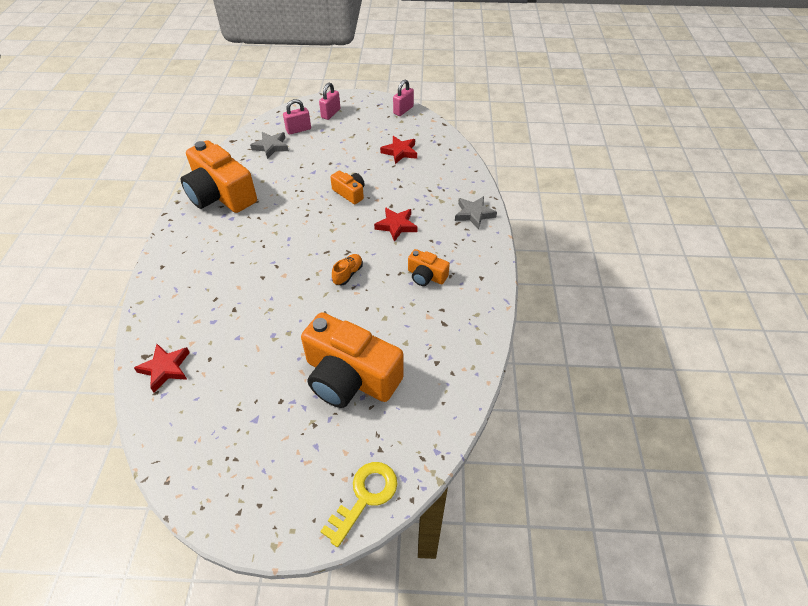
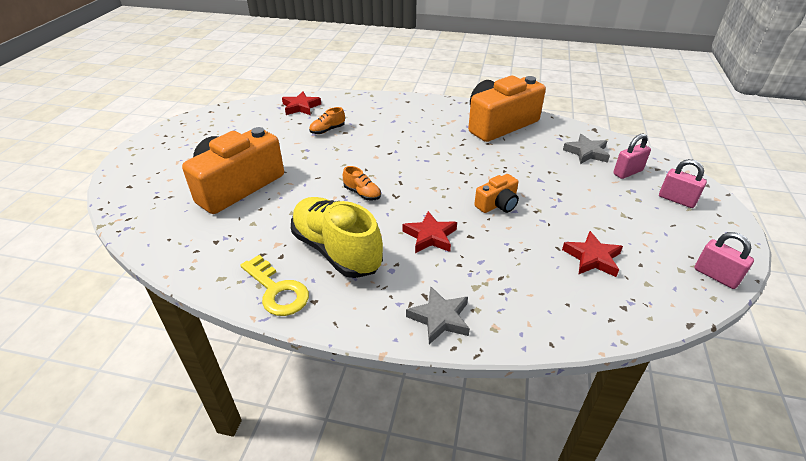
camera: 100 degrees right, 10 degrees down
(229, 326) = (327, 130): none -> orange shoe
(298, 130) = (627, 172): pink padlock -> pink padlock turned 75 degrees clockwise
(365, 496) = (125, 186): yellow key -> yellow key (277, 291)
(426, 276) = (336, 250): orange camera -> yellow shoe

